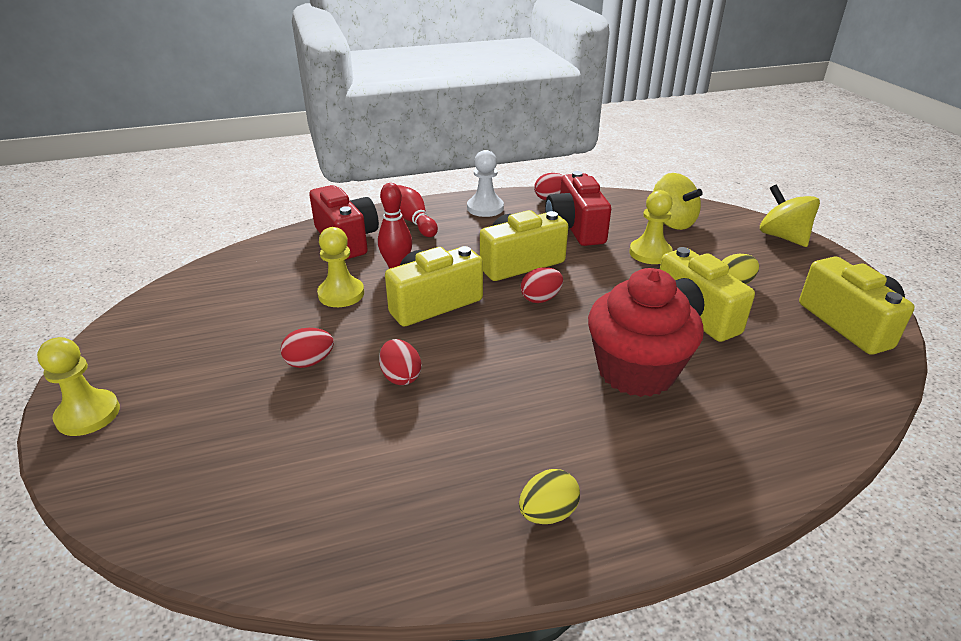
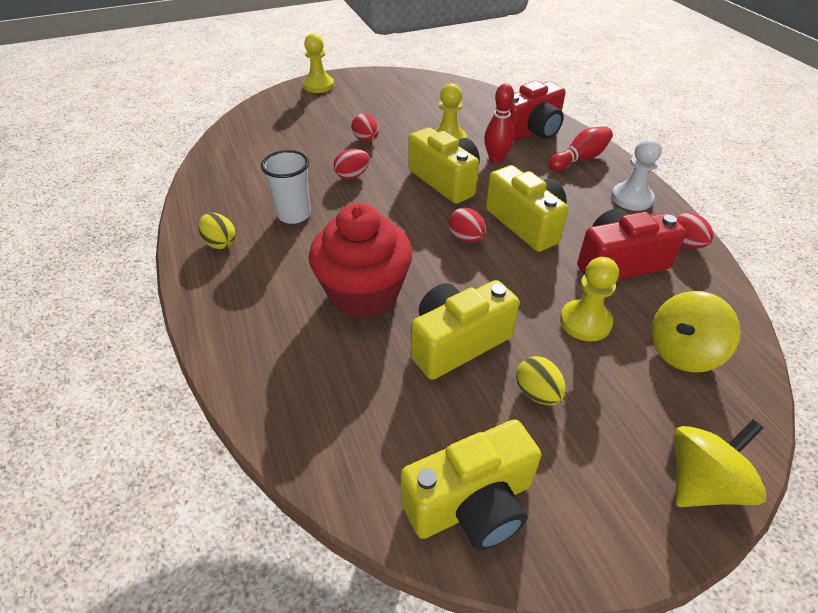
camera: 85 degrees right, 10 degrees up
(484, 433) = (294, 214): none -> white cup

